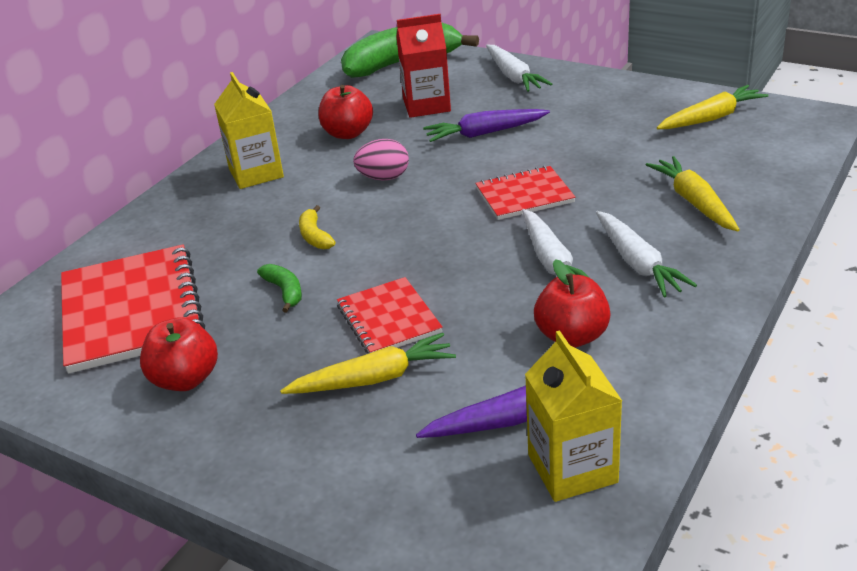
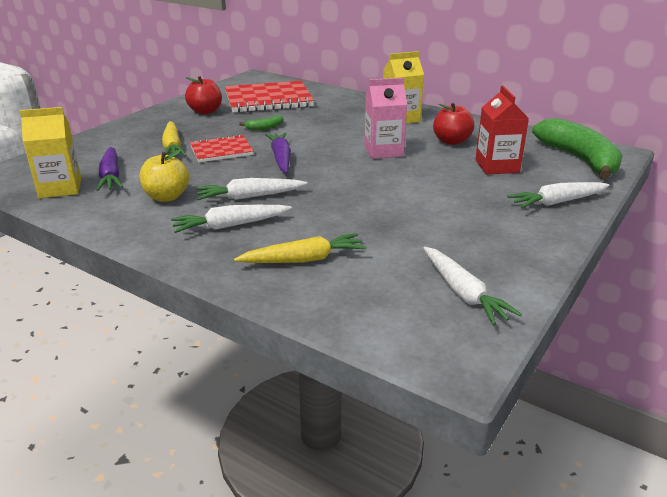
camera: 90 degrees right, 5 degrees down
(315, 236) = (318, 133): yellow banana -> none
(384, 177) = (383, 151): pink egg -> pink carton
(485, 133) = (445, 185): purple carrot -> purple carrot (281, 158)
(524, 195) = (342, 194): red notebook -> none
(572, 336) = (166, 197): red apple -> yellow apple
(711, 118) = (463, 293): yellow carrot -> white carrot

